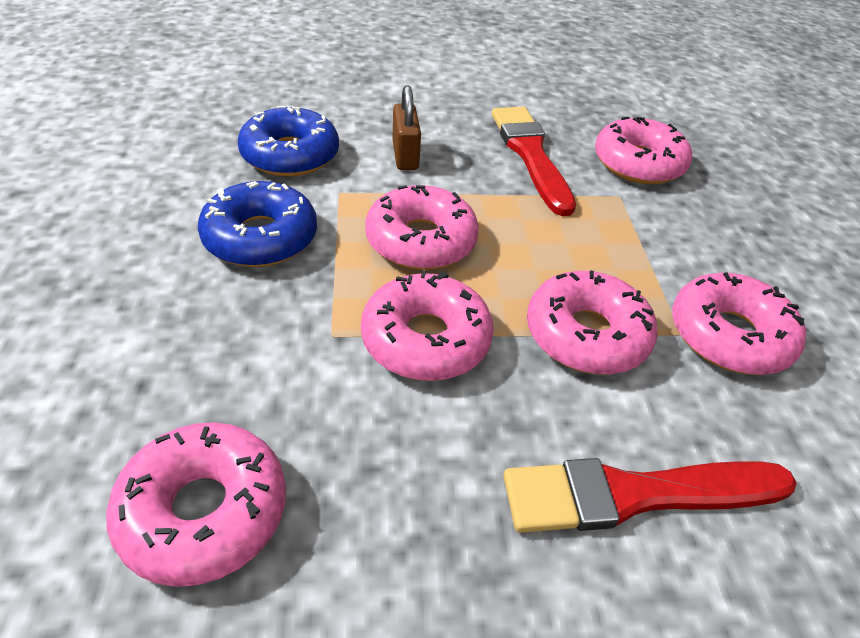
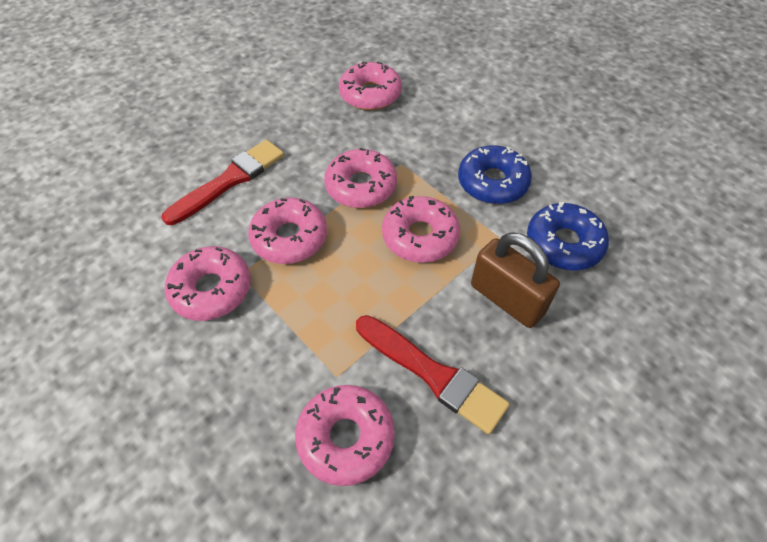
camera: 145 degrees right, 10 degrees up
(405, 156) = (507, 299): brown padlock -> brown padlock, size x1.57

